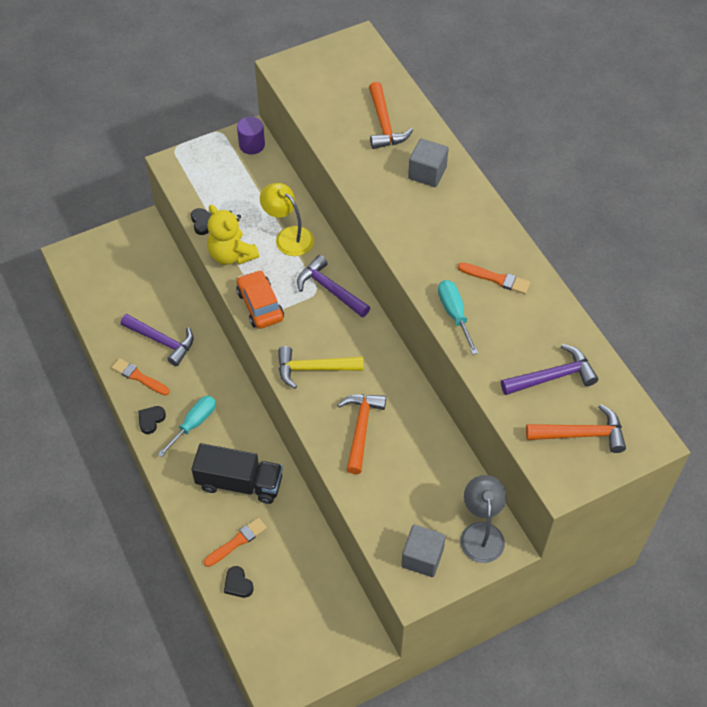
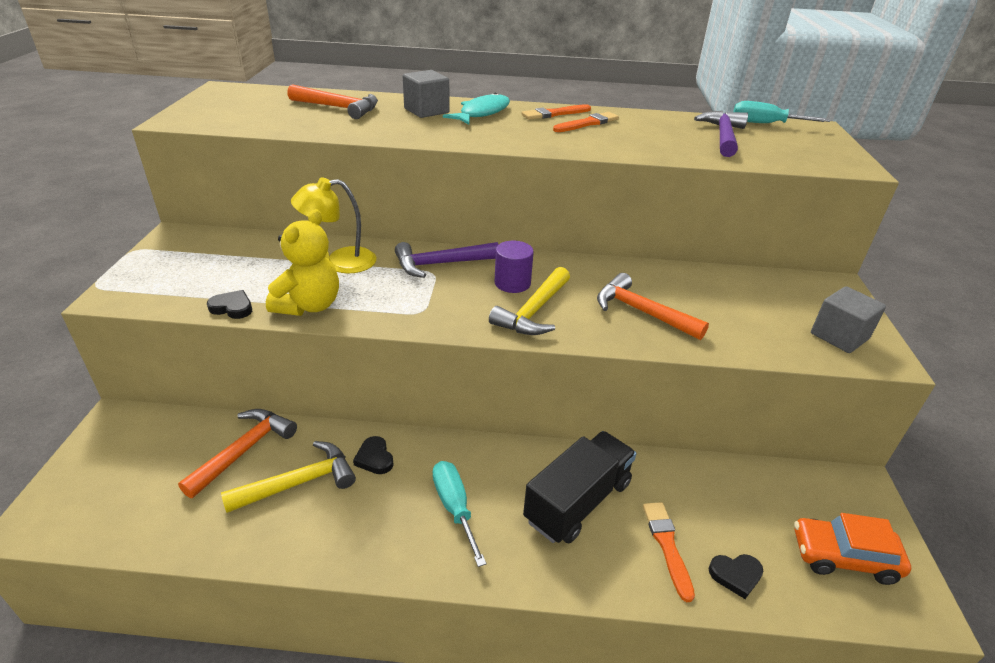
camera: 60 degrees left, 20 degrees down
(139, 377) = (327, 535): orange brush -> orange brush (554, 114)
(151, 420) = (408, 554): black heart -> black heart (374, 458)
(162, 341) = (299, 482): purple hammer -> yellow hammer
(232, 255) = (309, 306): yellow teddy bear -> yellow teddy bear turned 60 degrees counterclockwise
(252, 145) = (189, 238): purple cylinder -> purple cylinder (512, 283)
(260, 305) = (406, 313): orange car -> orange car (843, 557)
(454, 314) = (611, 148): turquoise screwdriver -> turquoise screwdriver (765, 124)
(455, 206) = (482, 113): none -> turquoise fish
(481, 533) = (817, 292): grey lamp -> none
(581, 434) = (798, 145): orange hammer -> orange hammer (244, 450)

